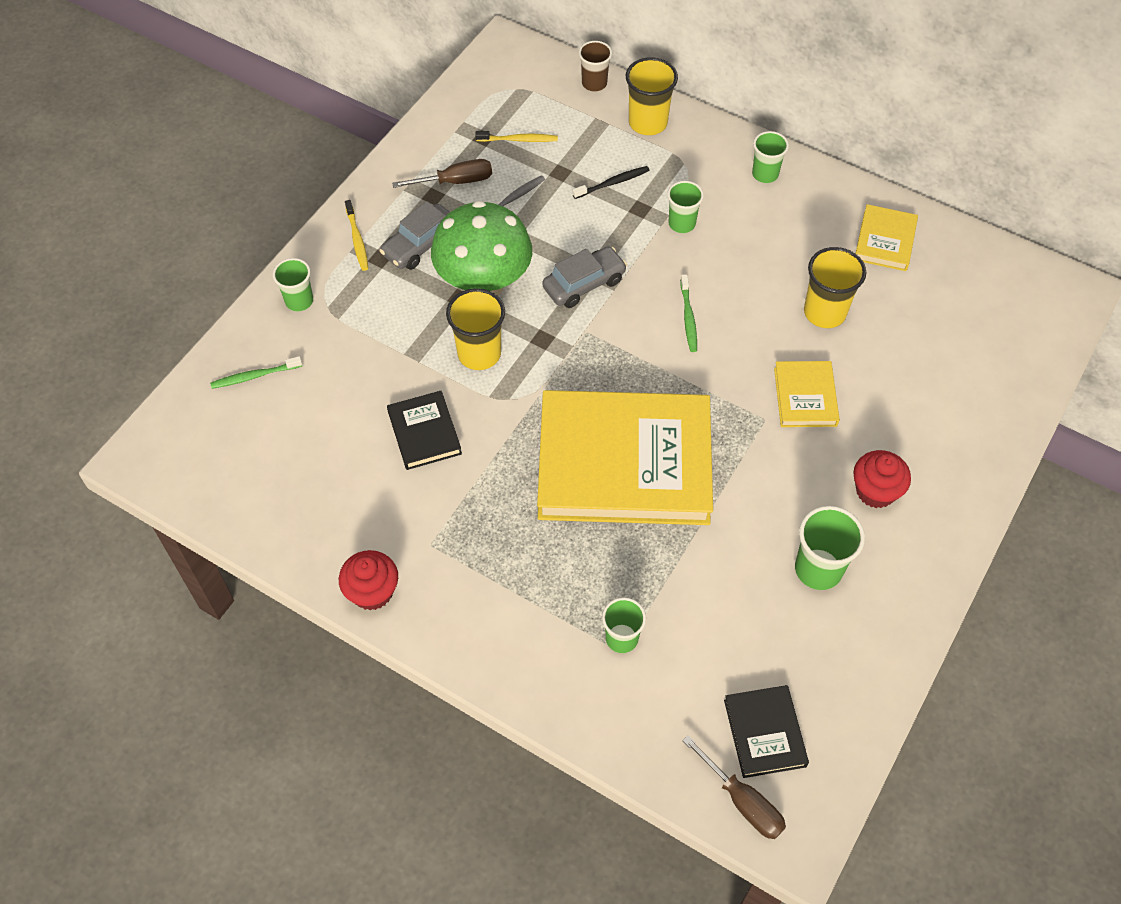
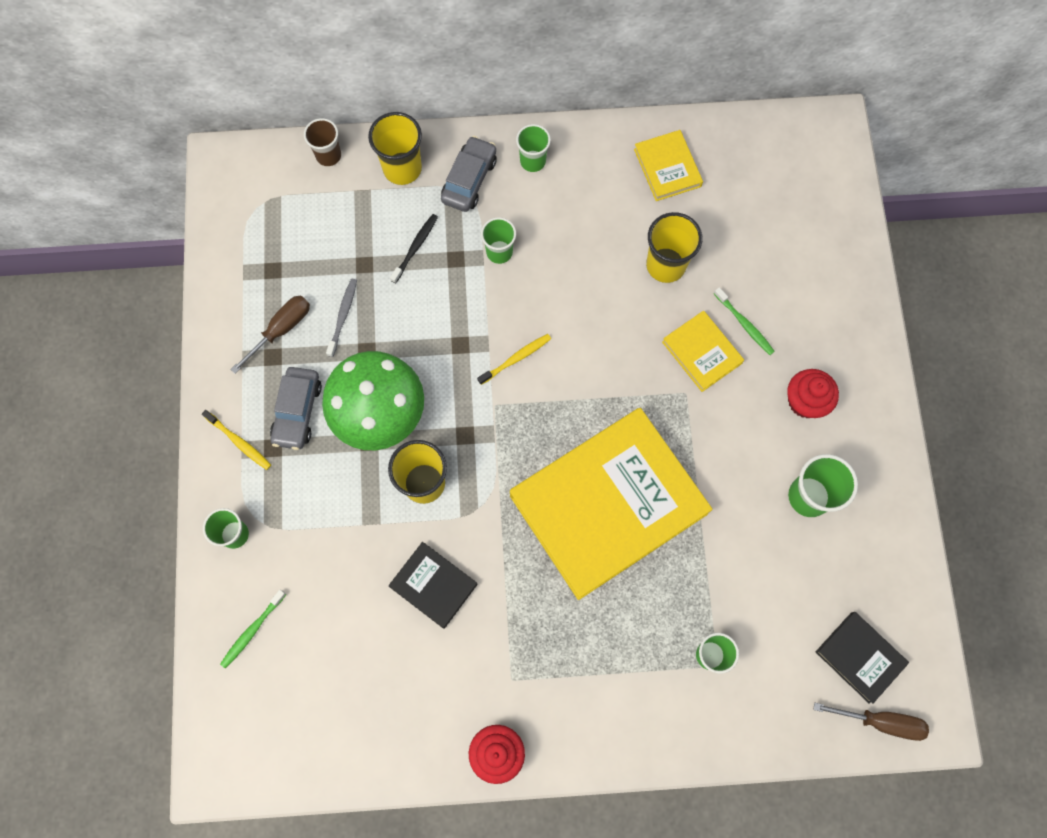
camera: 35 degrees left, 15 degrees up
(519, 140) = (305, 253): yellow toothbrush -> yellow toothbrush (516, 358)
(584, 284) = (461, 361): grey car -> grey car (469, 180)
(688, 318) = (566, 339): green toothbrush -> green toothbrush (744, 324)

